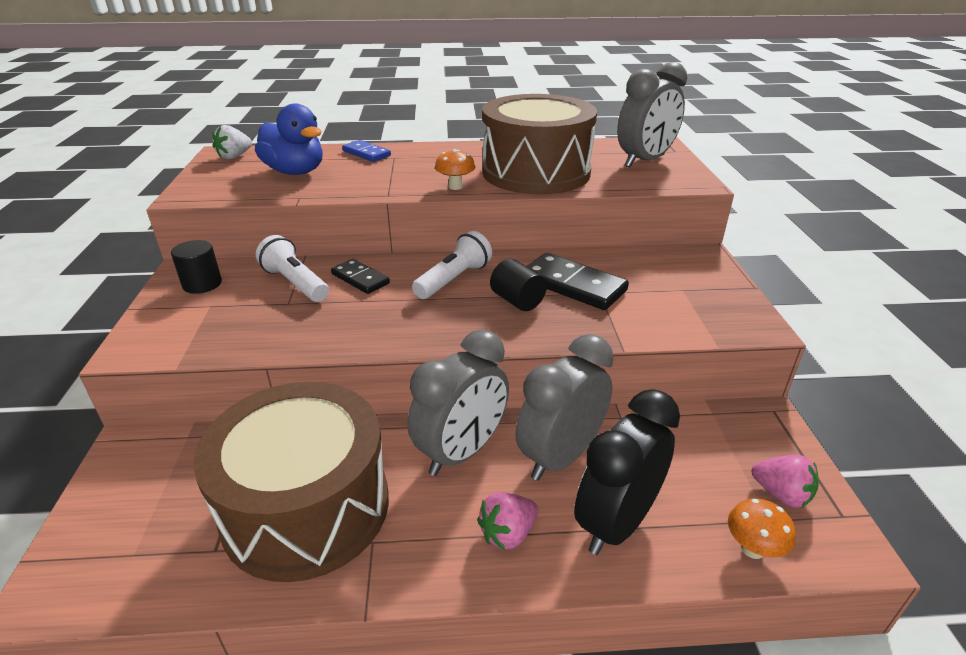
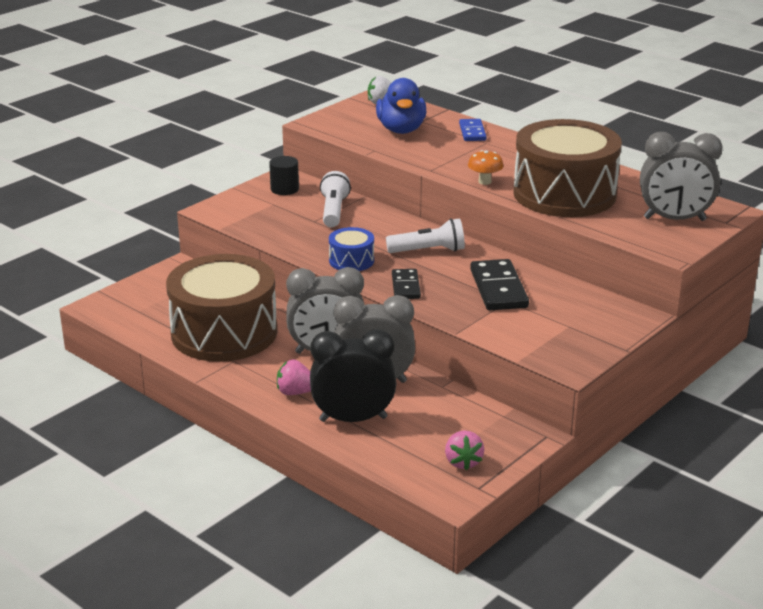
camera: 45 degrees right, 5 degrees down
(360, 279) = (374, 225): black domino -> black domino (405, 286)
(397, 327) = (351, 260): none -> blue drum
(517, 301) = (444, 280): black cylinder -> none
(752, 549) = (401, 466): orange mushroom -> none

